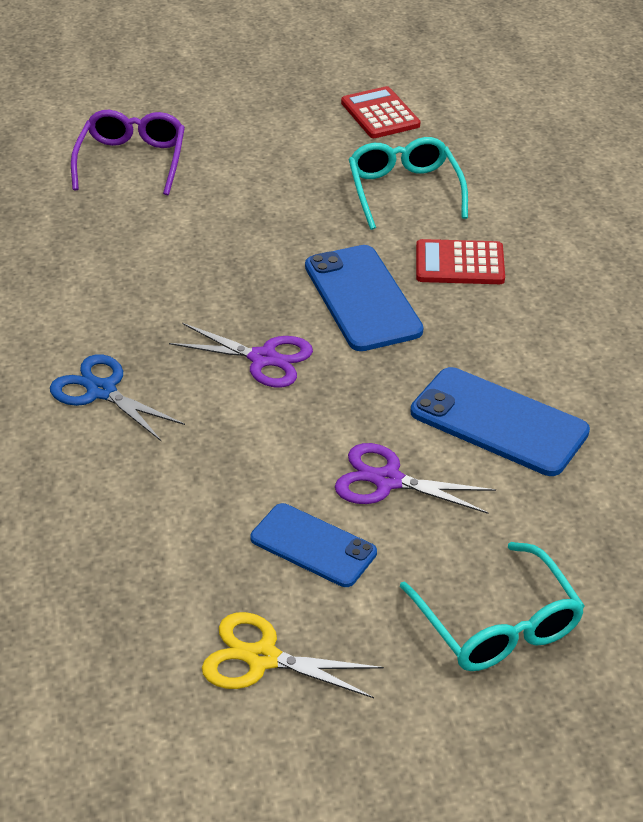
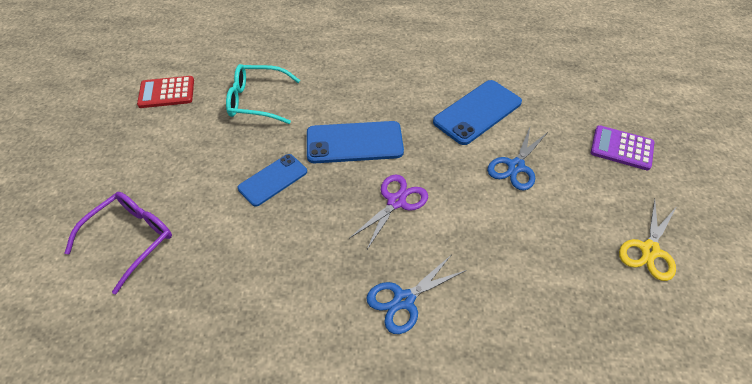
camera: 75 degrees left, 10 degrees up
(132, 161) = (131, 239): purple glasses -> purple glasses turned 105 degrees clockwise
(313, 545) = (564, 210): blue phone -> blue phone (273, 180)
(387, 481) = (516, 166): purple scissors -> blue scissors
(459, 264) = (339, 94): red calculator -> none
(497, 624) = (621, 148): turquoise glasses -> purple calculator

